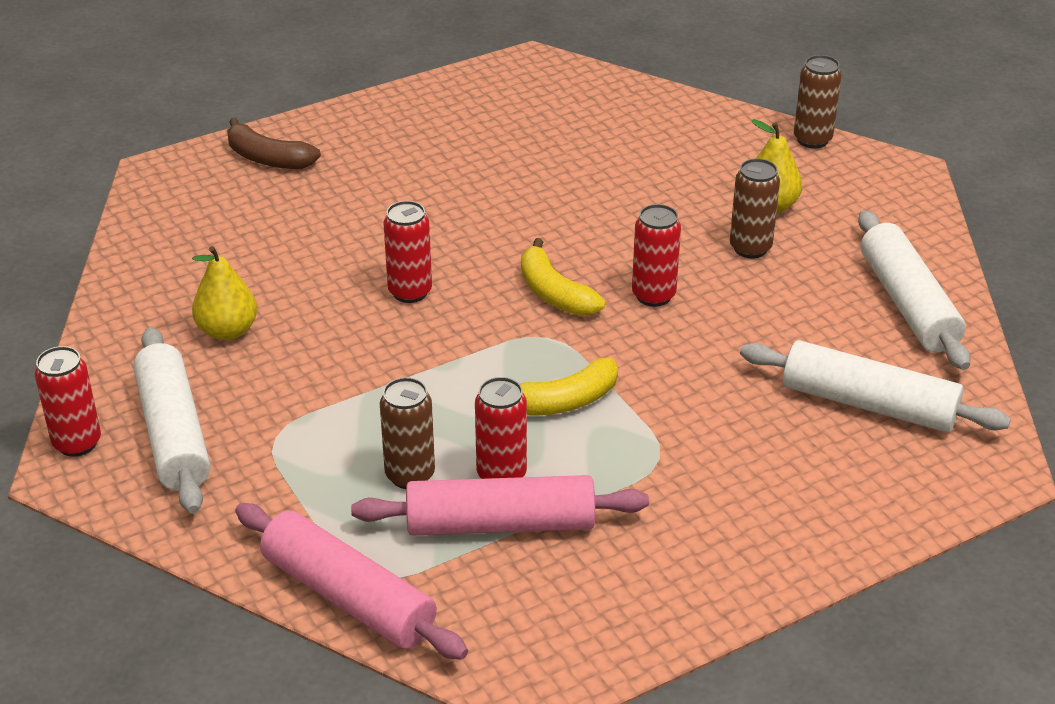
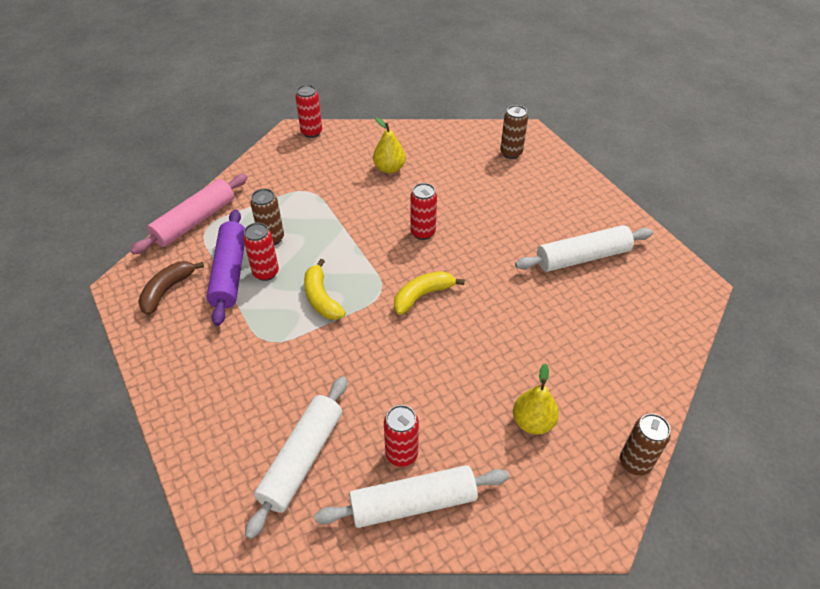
camera: 90 degrees right, 10 degrees up
(173, 433) = (314, 159): white rolling pin -> white rolling pin (582, 257)
(268, 158) = (547, 169): brown banana -> brown banana (167, 290)
(500, 524) = (229, 273): pink rolling pin -> purple rolling pin
(653, 295) = (421, 345): red can -> red can (401, 454)
(750, 248) = (477, 404): brown can -> brown can (511, 153)

